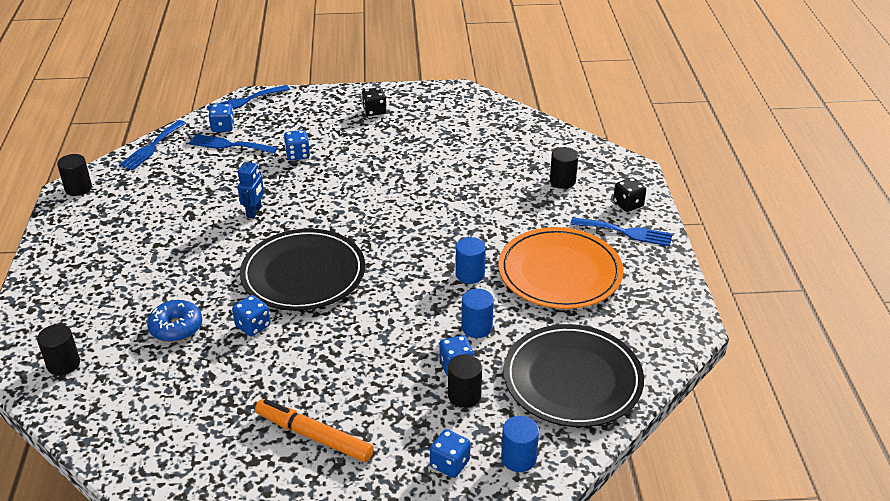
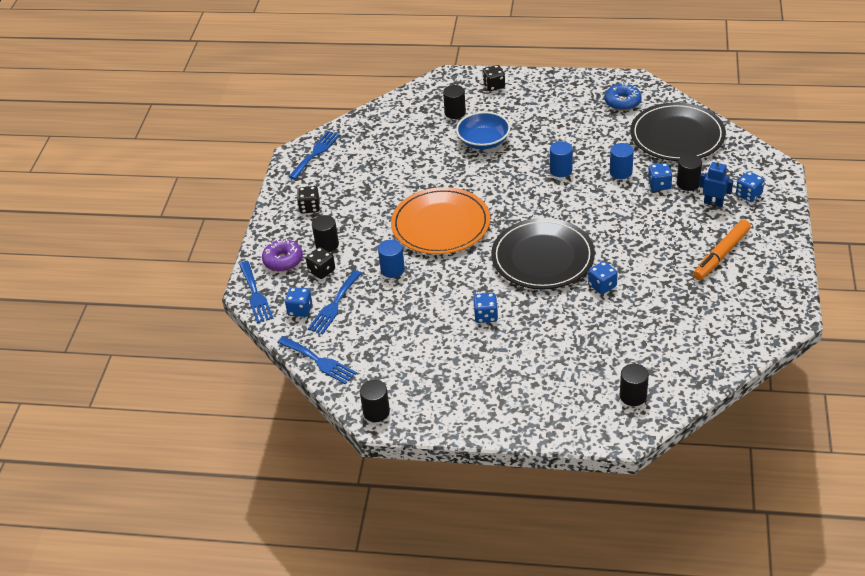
camera: 75 degrees left, 5 degrees up
(176, 328) = (598, 330): blue donut -> blue donut (622, 102)
(254, 212) = (450, 286): blue robot -> blue robot (713, 203)
(278, 131) = (322, 271): none -> black dice
(293, 108) = (283, 260): none -> purple donut
(297, 155) = (367, 258): blue dice -> blue dice (486, 316)
(318, 128) = (327, 244): none -> black cylinder
(513, 208) = (483, 141): none -> blue bowl
(518, 458) = (745, 166): blue cylinder -> blue cylinder (392, 269)
(560, 272) = (566, 127): orange plate -> orange plate (440, 224)
(626, 232) = (527, 92): blue fork -> blue fork (315, 153)

